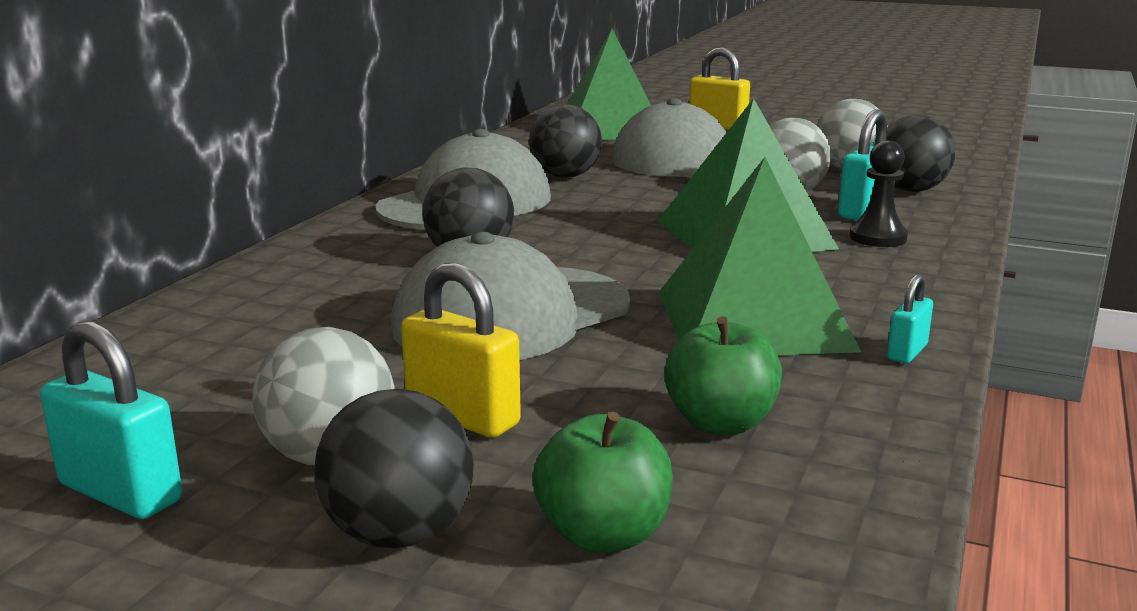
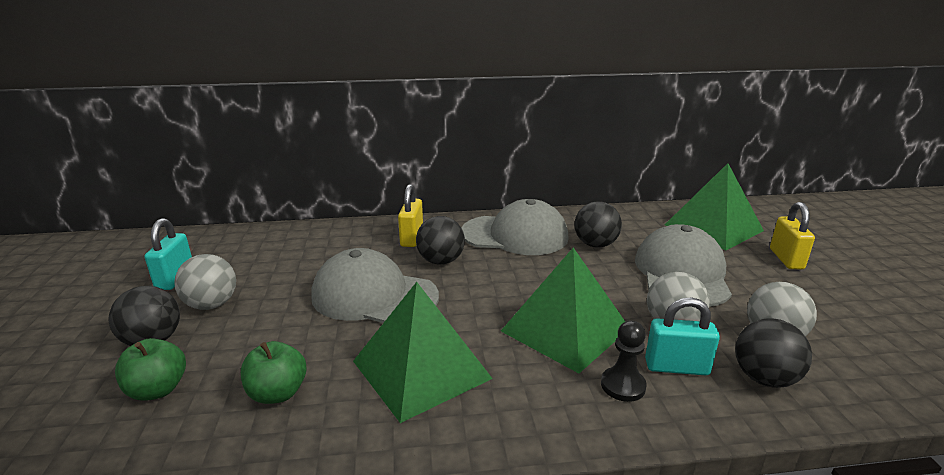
camera: 60 degrees right, 5 degrees up
(462, 416) = (257, 320): yellow padlock -> yellow padlock (412, 238)
(907, 352) = (412, 443): turquoise padlock -> none

